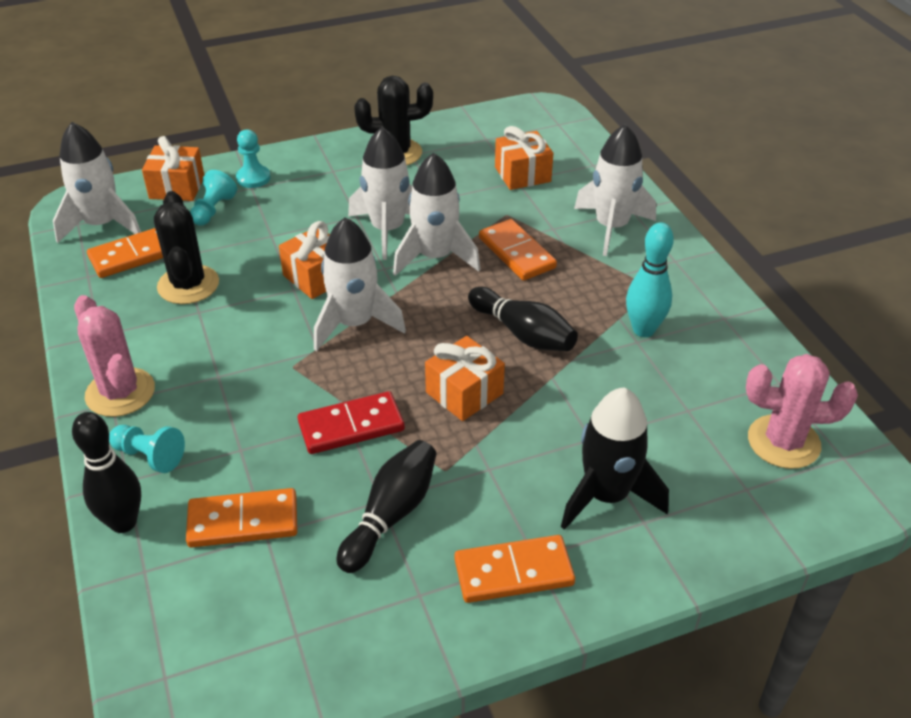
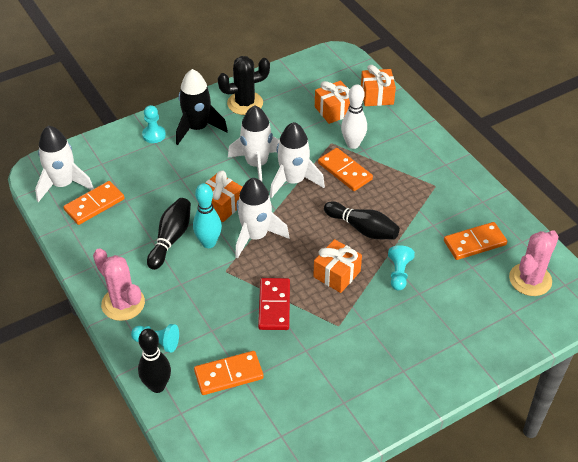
camera: 10 degrees left, 5 degrees up
(177, 187) = (104, 149): orange gift -> orange gift (377, 96)
(188, 285) = (139, 222): black cactus -> none
(213, 210) = (135, 163): turquoise pawn -> turquoise pawn (399, 273)
(351, 426) = (274, 306): red domino -> red domino turned 60 degrees counterclockwise
(391, 515) = (314, 358): black bowling pin -> black bowling pin (171, 239)
(513, 572) = (393, 381): orange domino -> orange domino (474, 243)
(538, 219) = (353, 144): none -> white bowling pin
(606, 495) = (435, 327): black rocket -> black rocket (197, 128)
(611, 227) = (401, 144): white rocket -> none
(643, 330) = (435, 216): turquoise bowling pin -> turquoise bowling pin (208, 243)
(783, 442) = (530, 279): pink cactus -> pink cactus turned 45 degrees counterclockwise

